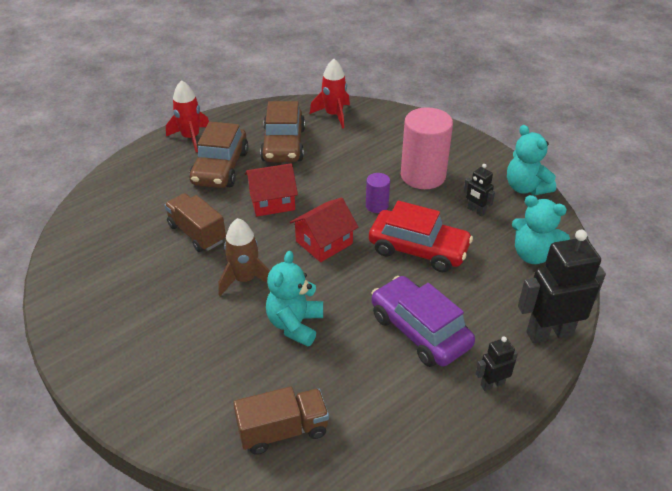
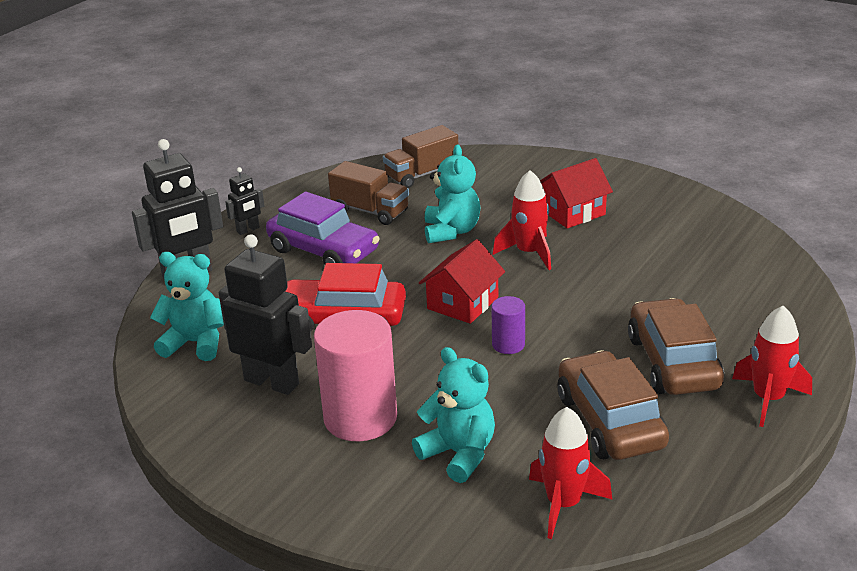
camera: 165 degrees right, 10 degrees down
(197, 233) = (623, 281): brown truck -> brown truck (370, 211)
(245, 279) = (529, 253): brown rocket -> red rocket
(272, 201) = (561, 334): red house -> red house (572, 212)
(377, 206) = (414, 359): purple cylinder -> purple cylinder (508, 344)
(476, 211) = (272, 382): black robot -> black robot, size x2.00
(525, 188) = (195, 433): turquoise teddy bear -> turquoise teddy bear (459, 454)

